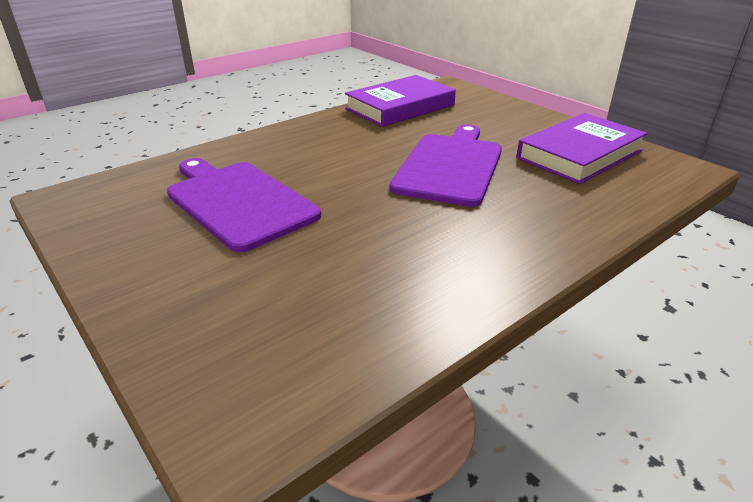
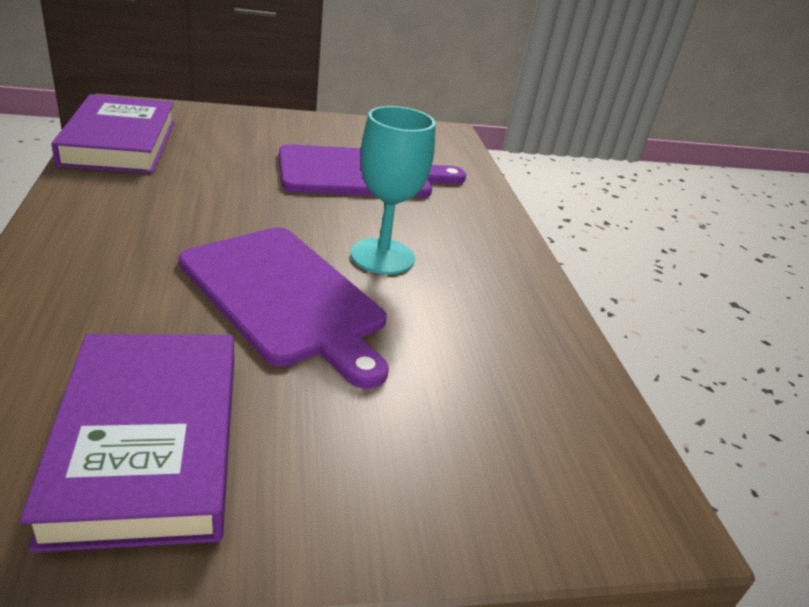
camera: 115 degrees right, 0 degrees up
(363, 157) = (382, 256): none -> turquoise goblet
(400, 107) = (545, 370): purple book -> purple book (120, 142)

